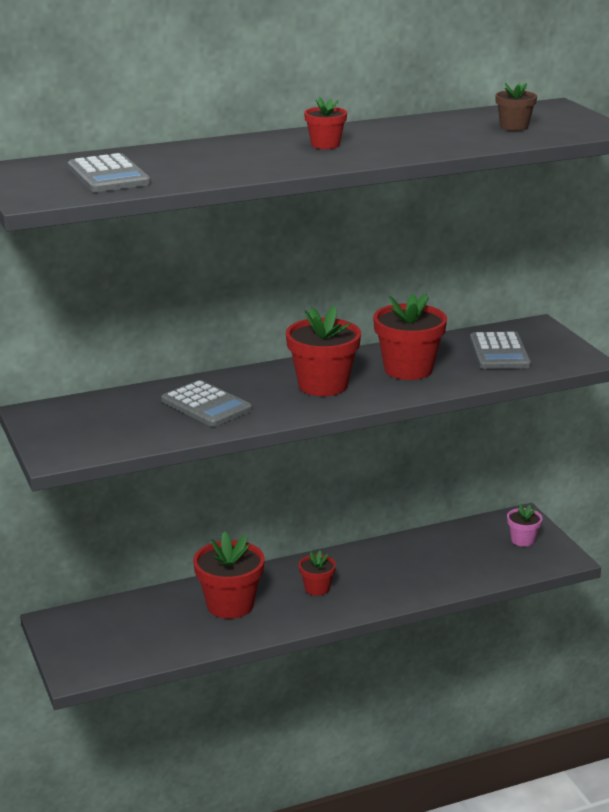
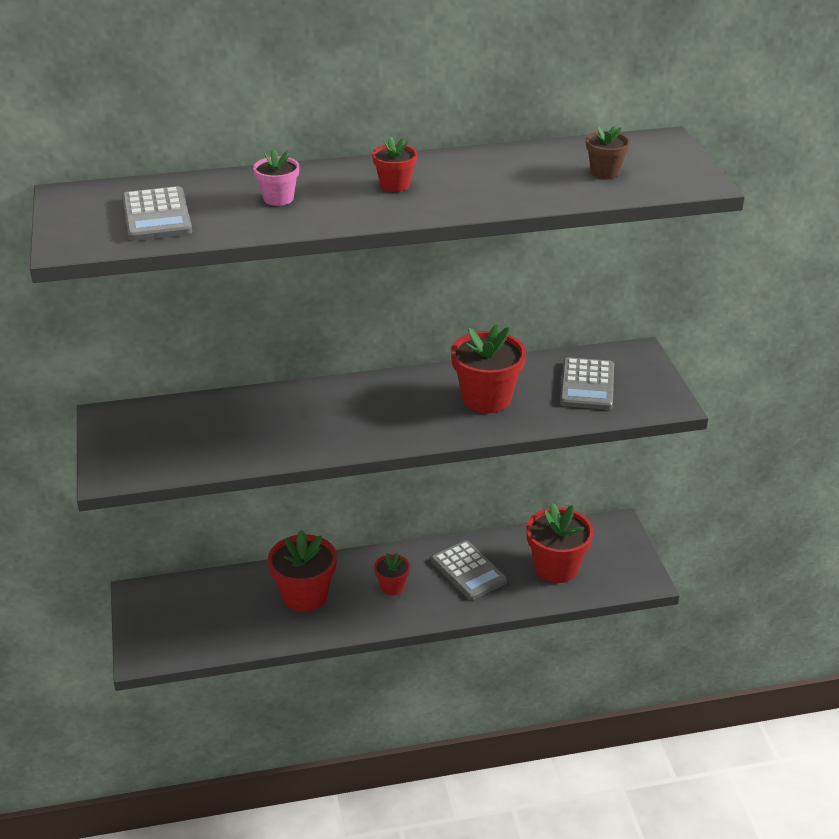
camera: 10 degrees right, 10 degrees up
(206, 405) = (272, 425): grey calculator -> grey calculator (468, 571)
(323, 385) = (394, 411): red flower pot -> red flower pot (556, 567)
(522, 540) = (610, 553): pink flower pot -> pink flower pot (278, 198)

